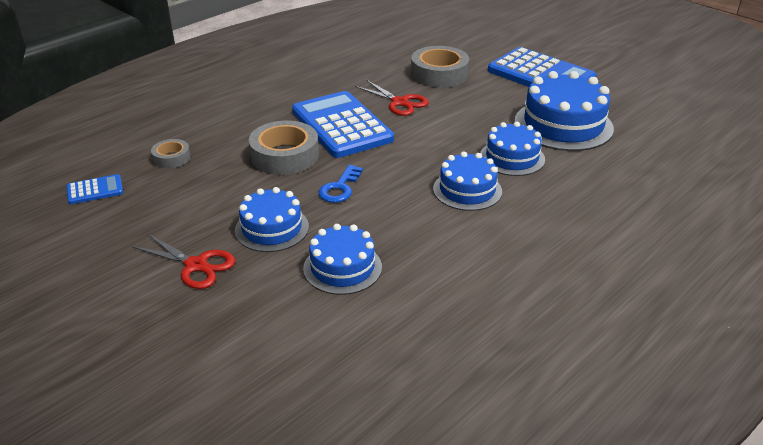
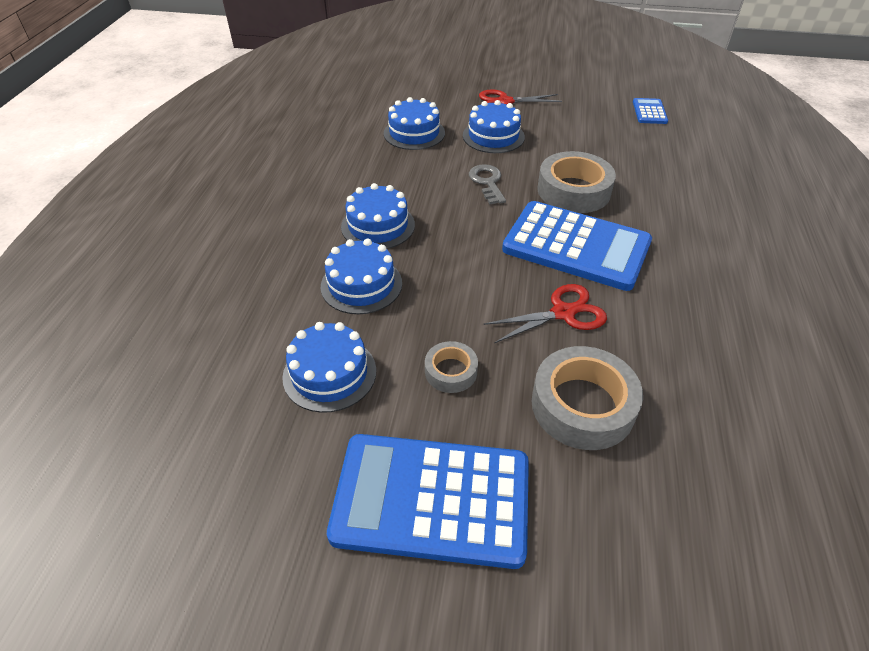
camera: 145 degrees right, 10 degrees up
(95, 190) = (649, 112): blue calculator -> blue calculator turned 150 degrees clockwise
(171, 158) = (652, 151): grey tape -> grey tape (451, 371)
(340, 188) = (487, 182): blue key -> grey key
(400, 102) = (563, 313): red scissors -> red scissors turned 150 degrees clockwise
(563, 125) = (329, 373): blue cake -> blue cake, size x0.62

